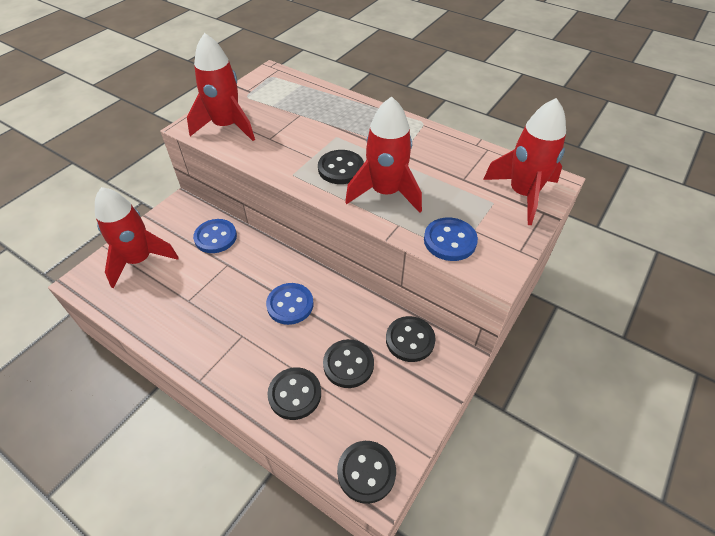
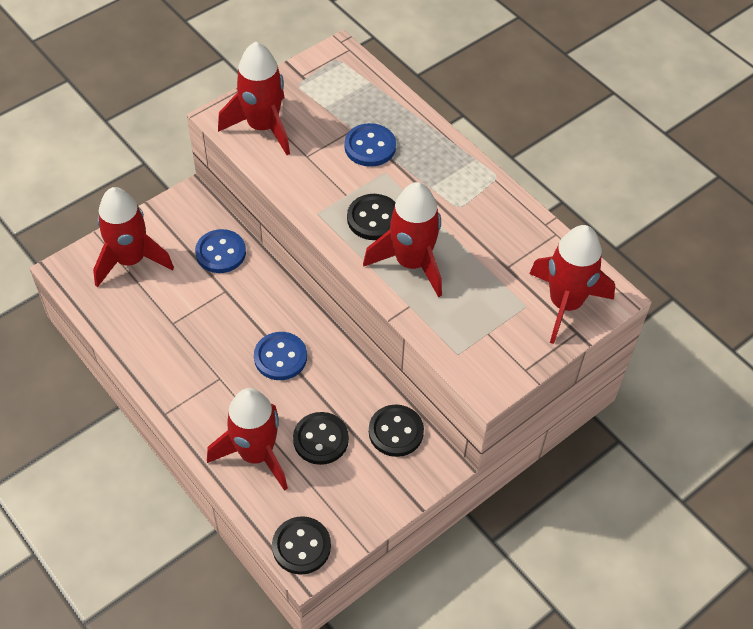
camera: 15 degrees right, 5 degrees up
(295, 394) = (256, 454): black button -> red rocket
(450, 241) = (455, 339): blue button -> blue button (370, 147)

